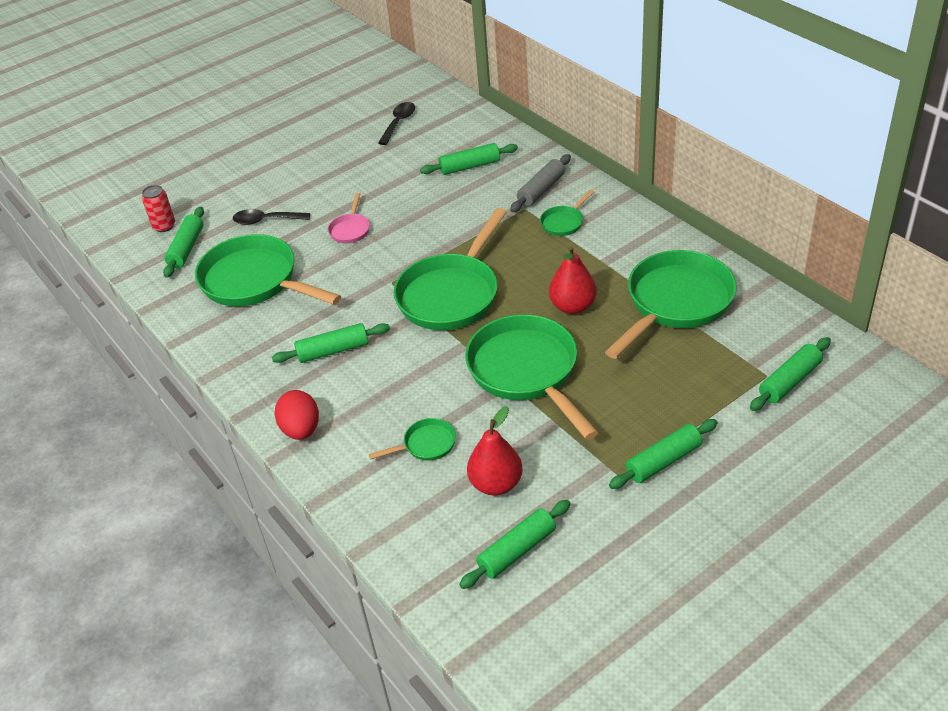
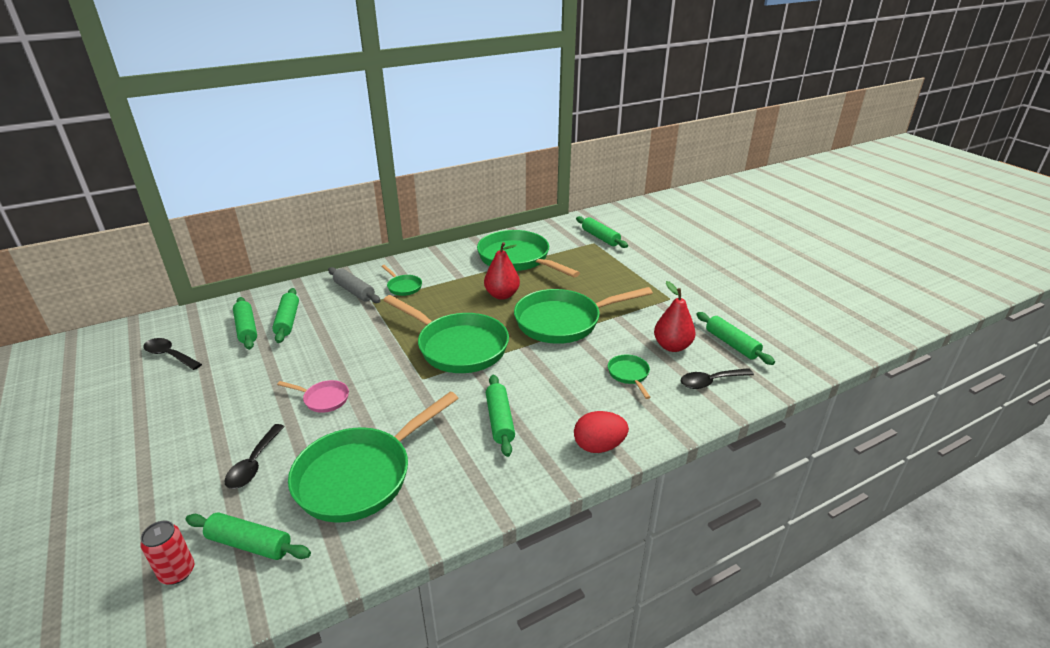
camera: 85 degrees left, 10 degrees down
(425, 525) = (710, 382): none -> black spoon
(663, 461) = (657, 283): green rolling pin -> green rolling pin (247, 329)

